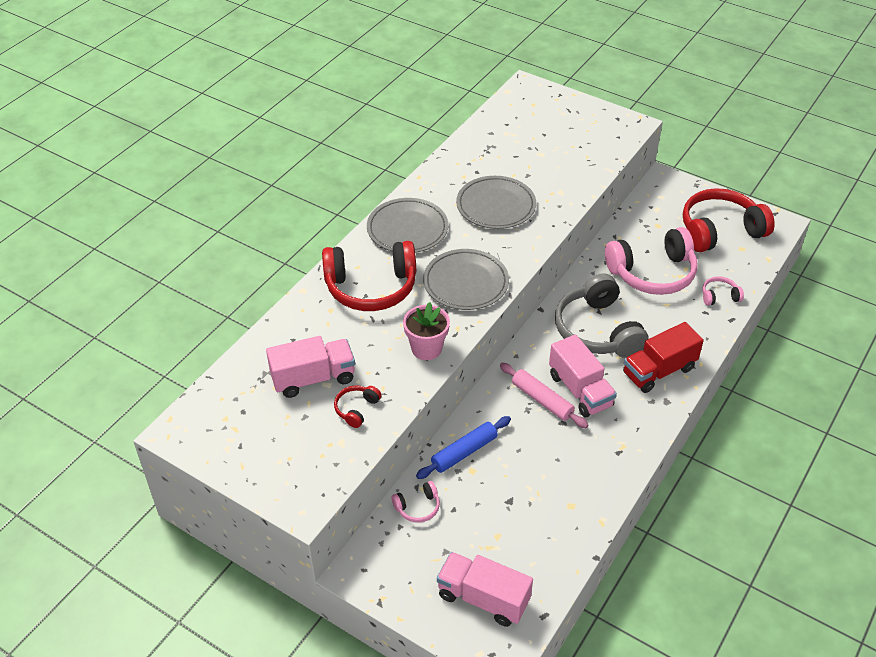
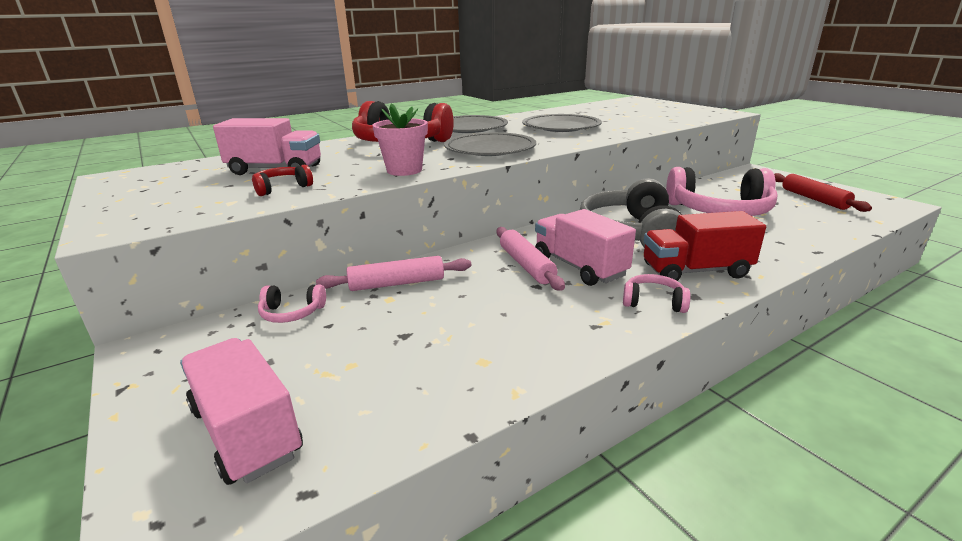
camera: 25 degrees right, 20 degrees down
(464, 452) = (397, 283): blue rolling pin -> pink rolling pin
(580, 390) = (579, 267): pink truck -> pink truck turned 150 degrees clockwise
(719, 296) = (803, 234): pink headphones -> pink headphones (653, 302)
(720, 230) = (814, 199): red headphones -> red rolling pin

